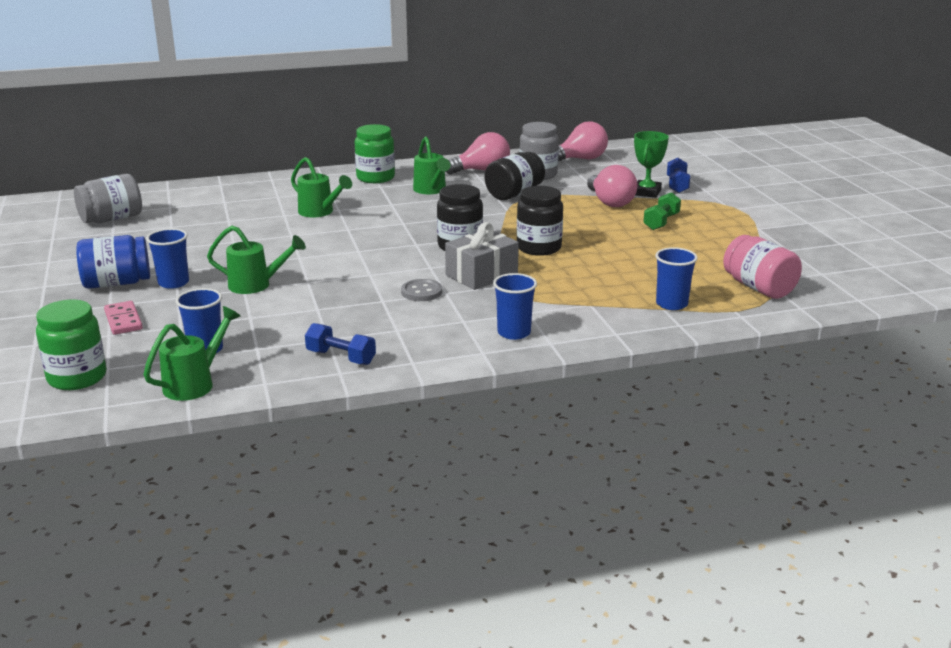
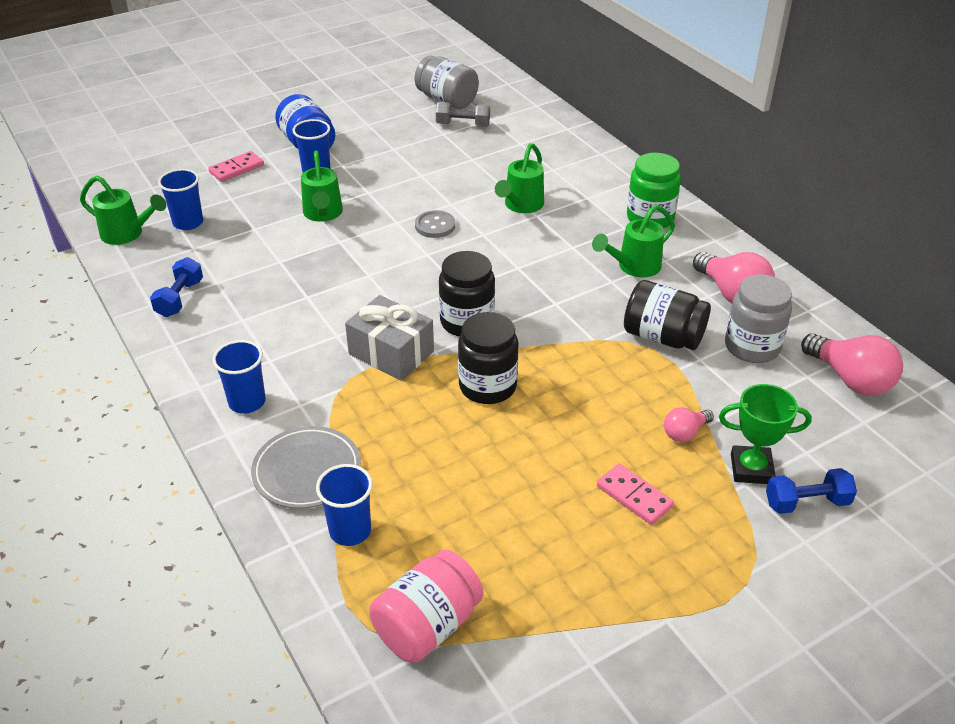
camera: 75 degrees right, 15 degrees up
(77, 377) = (135, 179): green jar -> none
(166, 218) = (463, 125): none -> grey dumbbell
(421, 292) = (333, 318): grey button -> grey button (435, 226)
(606, 314) = (307, 471): none -> grey plate
(610, 202) = (685, 433): pink light bulb -> pink light bulb, size x0.55
(661, 222) = (634, 496): green dumbbell -> pink domino

